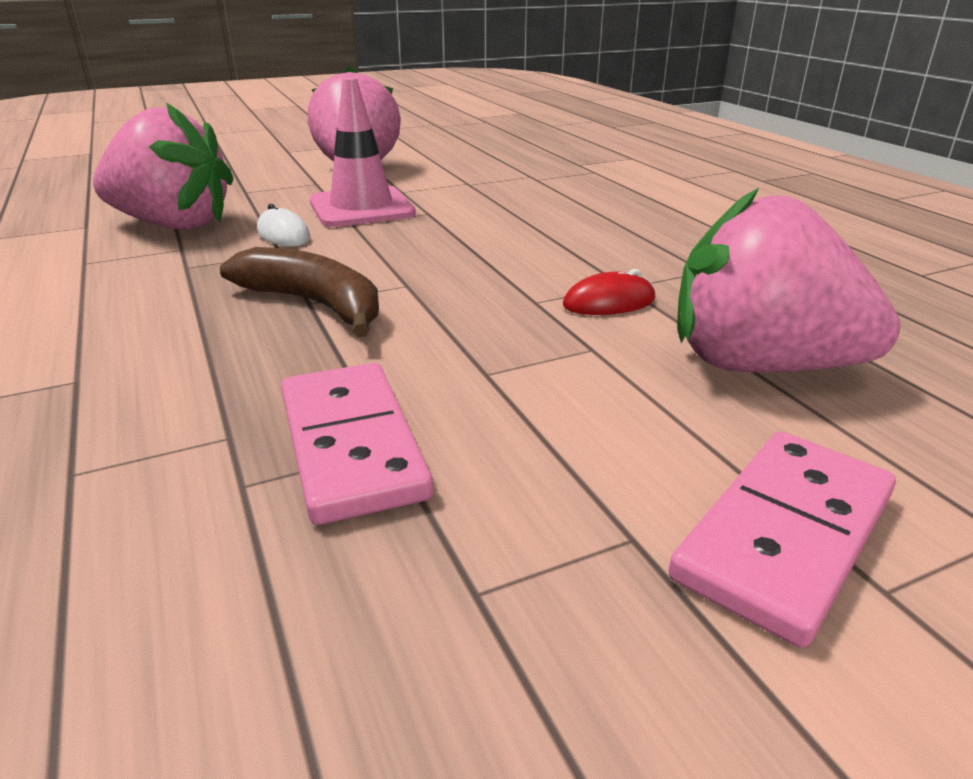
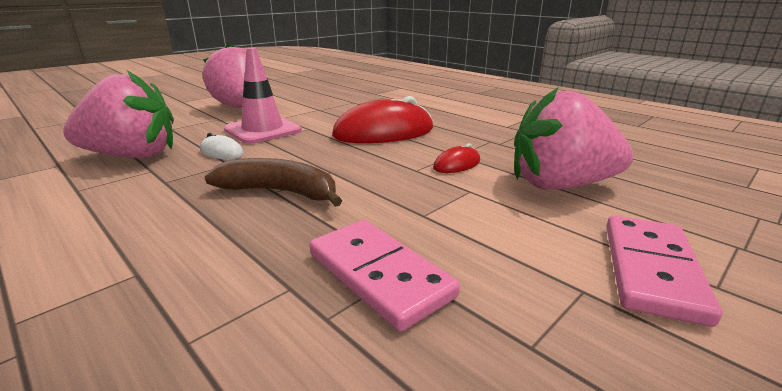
camera: 20 degrees left, 5 degrees down
(536, 233) = (384, 132): none -> red mouse

